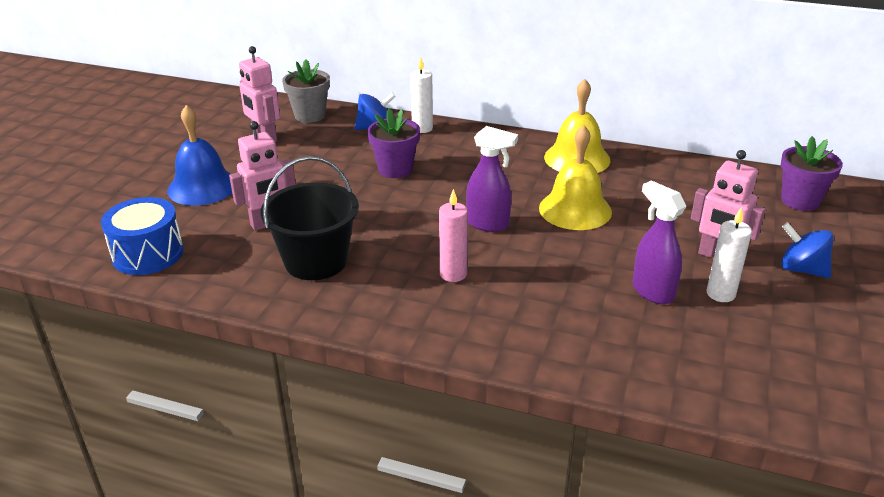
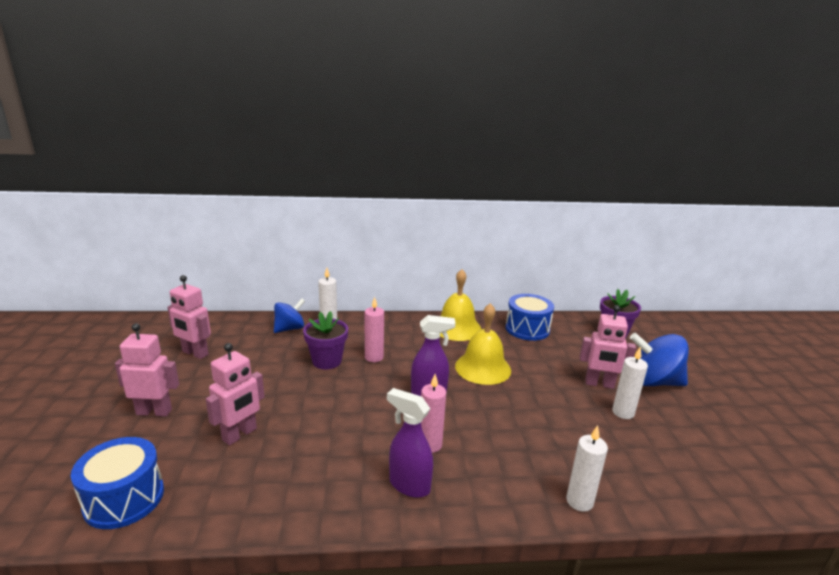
camera: 25 degrees left, 10 degrees down
(202, 187) = (154, 411): blue bell -> pink robot
(310, 115) = (227, 327): grey flower pot -> none
(316, 261) = (305, 462): black bucket -> none
(450, 175) = (374, 357): none -> pink candle
(581, 364) = (579, 501): none -> white candle
(652, 292) = (580, 422): purple spray bottle -> purple spray bottle (409, 485)
(673, 175) = (527, 329): none -> blue drum
(801, 269) = (653, 382): blue spinning top -> blue spinning top, size x1.56

